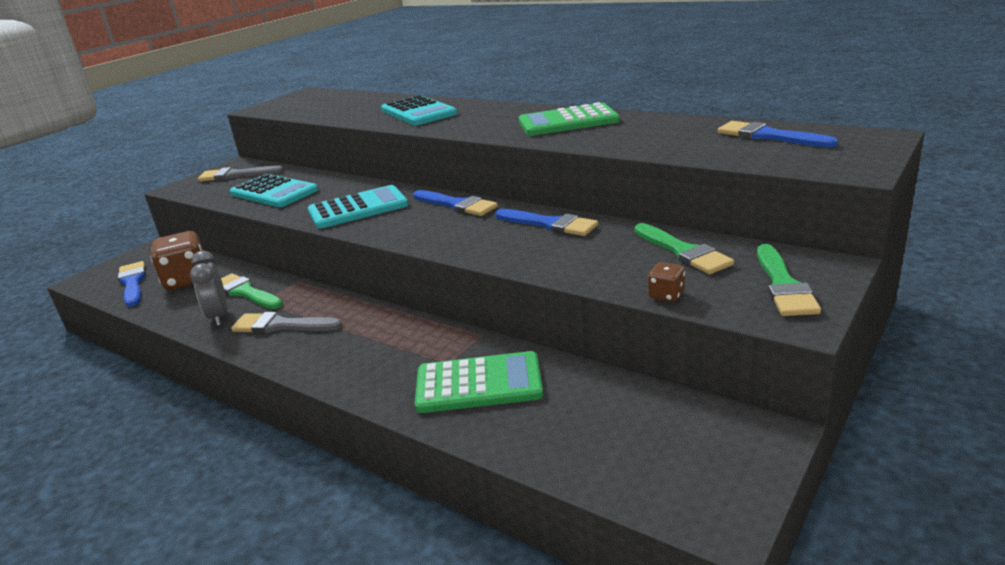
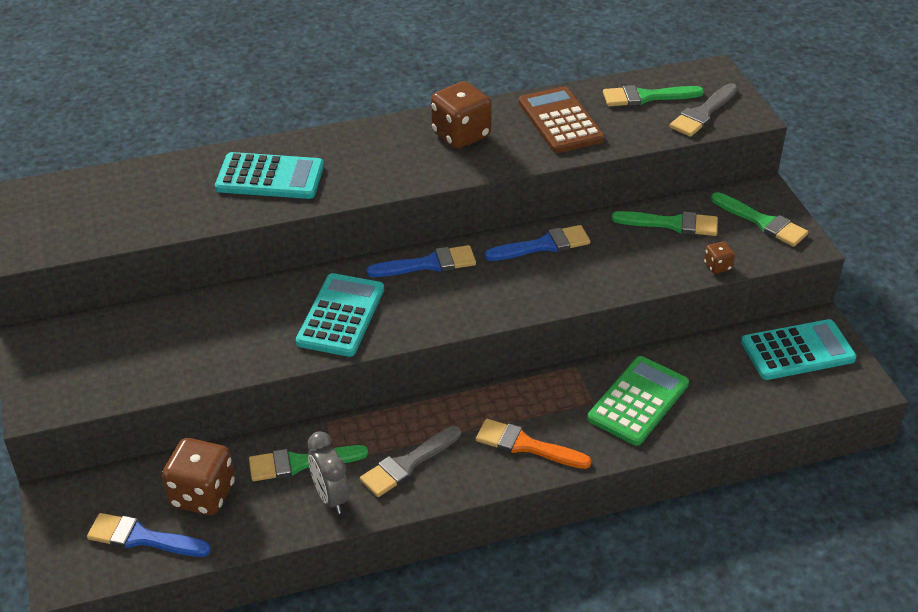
camera: 55 degrees left, 15 degrees up
(219, 316) = (330, 497): grey clock -> grey clock turned 45 degrees clockwise
(236, 175) = (77, 352): grey brush -> grey brush (703, 113)
(274, 192) = (194, 346): turquoise calculator -> turquoise calculator (797, 351)
(354, 360) = (526, 445): none -> orange brush
(568, 122) = (461, 135): green calculator -> brown dice
(658, 132) = (560, 121): none -> brown calculator
(768, 136) = (646, 97): blue brush -> green brush

